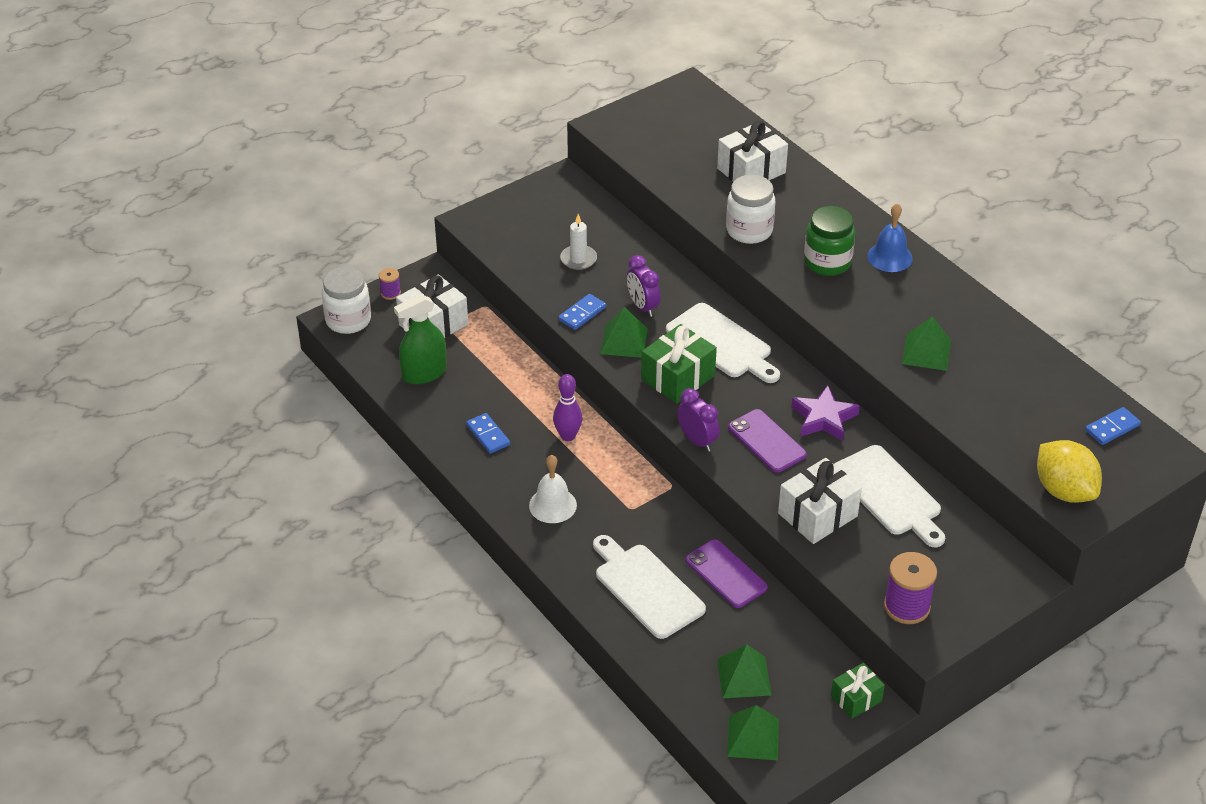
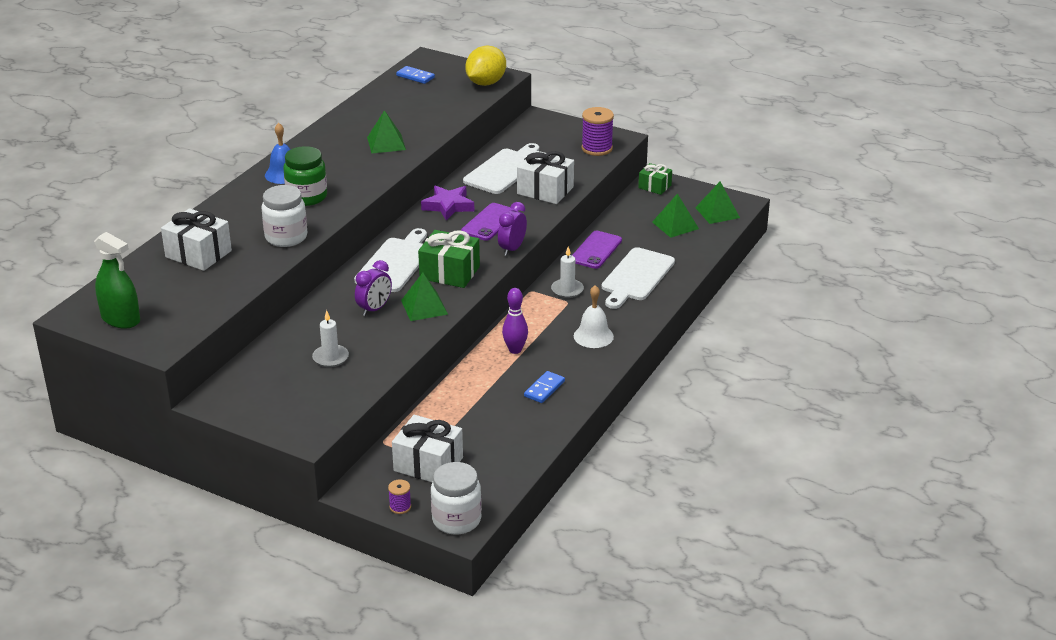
camera: 115 degrees left, 10 degrees down
(424, 373) = (496, 447): green spray bottle -> green spray bottle (121, 319)
(582, 314) = (404, 336): blue domino -> none
(655, 516) = (567, 290): none -> white candle

